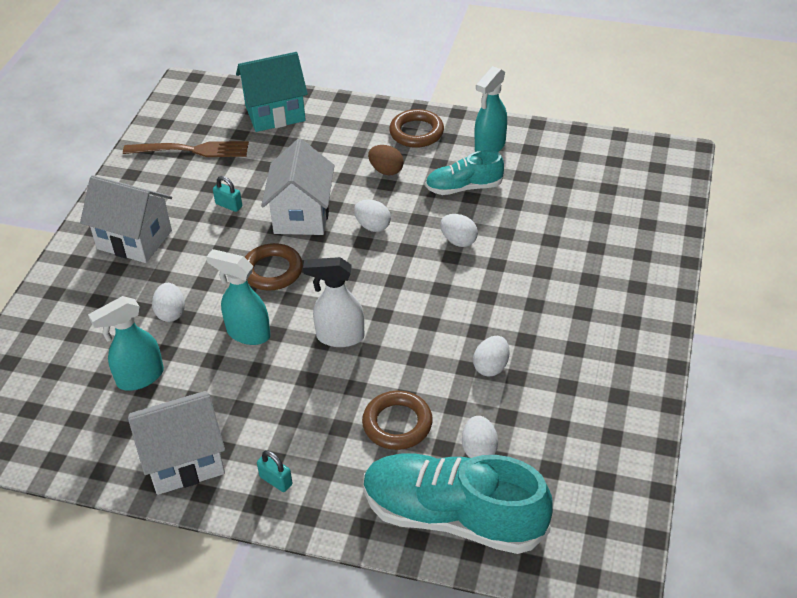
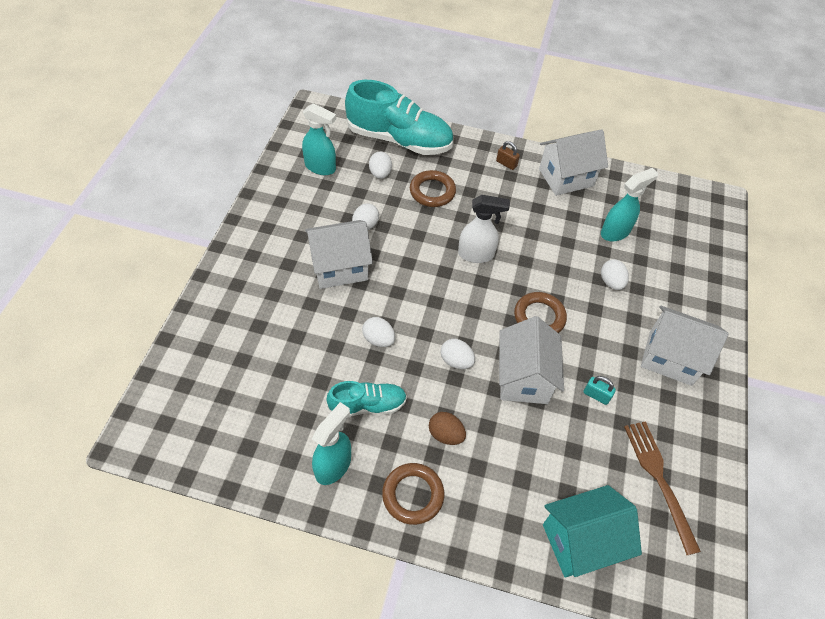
camera: 175 degrees right, 10 degrees up
(191, 150) = (659, 480): brown fork -> brown fork turned 75 degrees clockwise
(248, 333) = (546, 261): turquoise spray bottle -> turquoise spray bottle (320, 167)
(276, 480) = (506, 163): turquoise padlock -> brown padlock
(516, 312) = (340, 267): none -> white house

